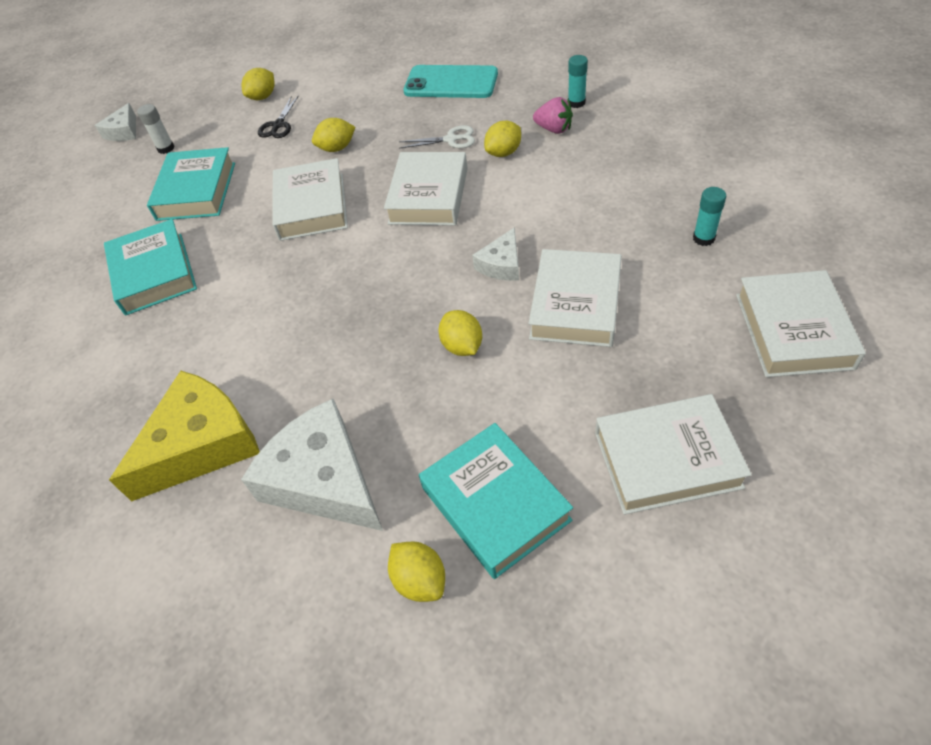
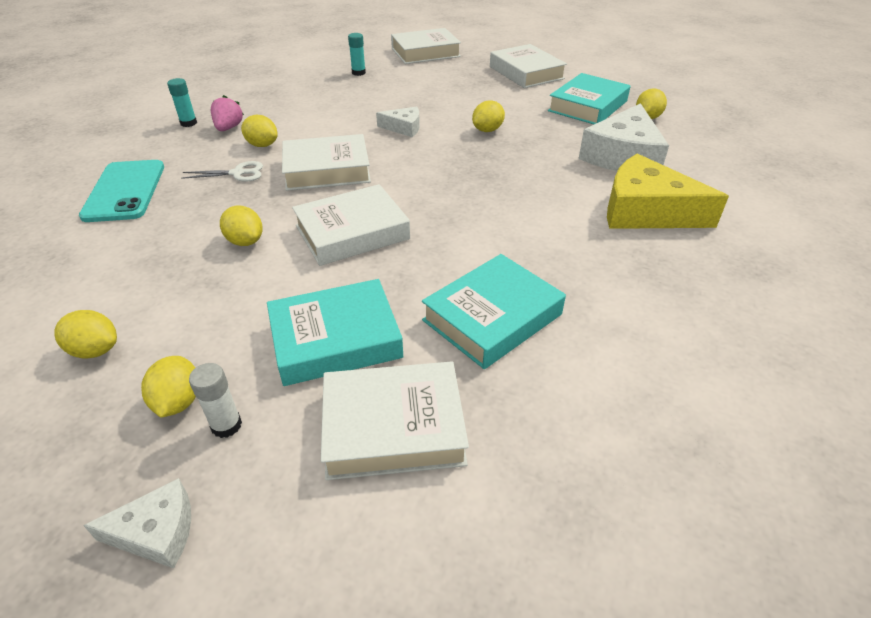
camera: 115 degrees left, 10 degrees down
(197, 131) = (178, 401): none -> yellow lemon
(278, 125) = (183, 307): black scissors -> none
(451, 139) = (238, 173): white scissors -> white scissors turned 105 degrees clockwise
(575, 304) = (432, 101): white book -> white book (393, 426)

